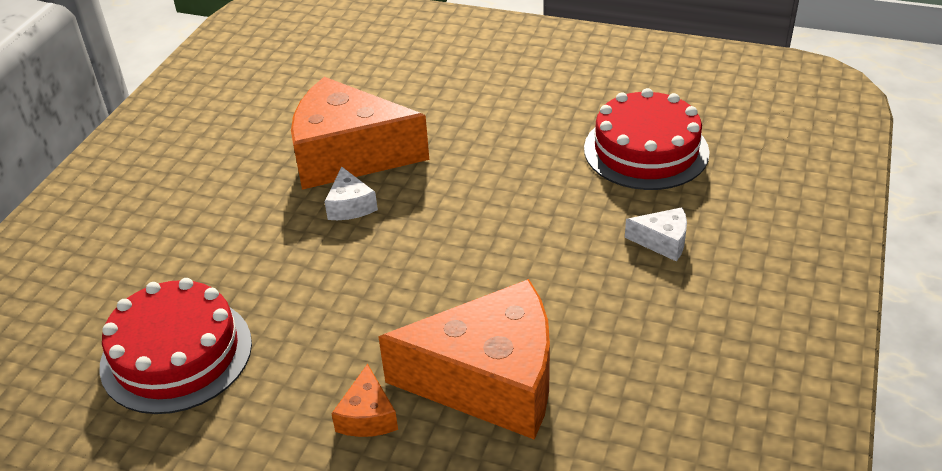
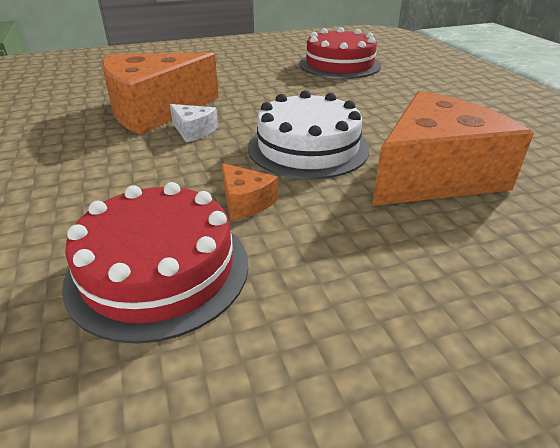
camera: 40 degrees left, 5 degrees down
(368, 416) = (393, 230): orange cheese -> orange cheese (245, 202)
(423, 282) = (308, 147): none -> white cake
(662, 241) = (409, 90): white cheese -> none

